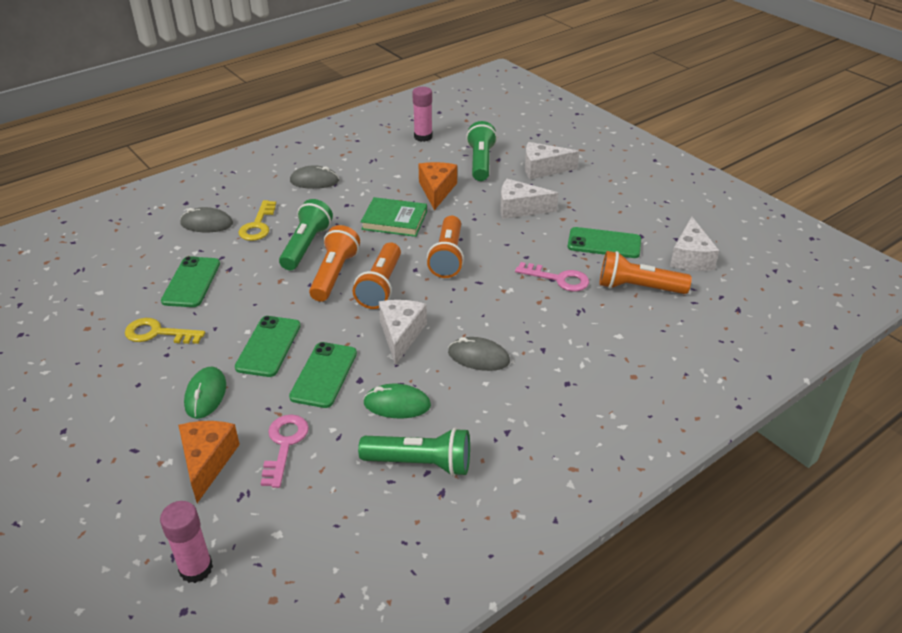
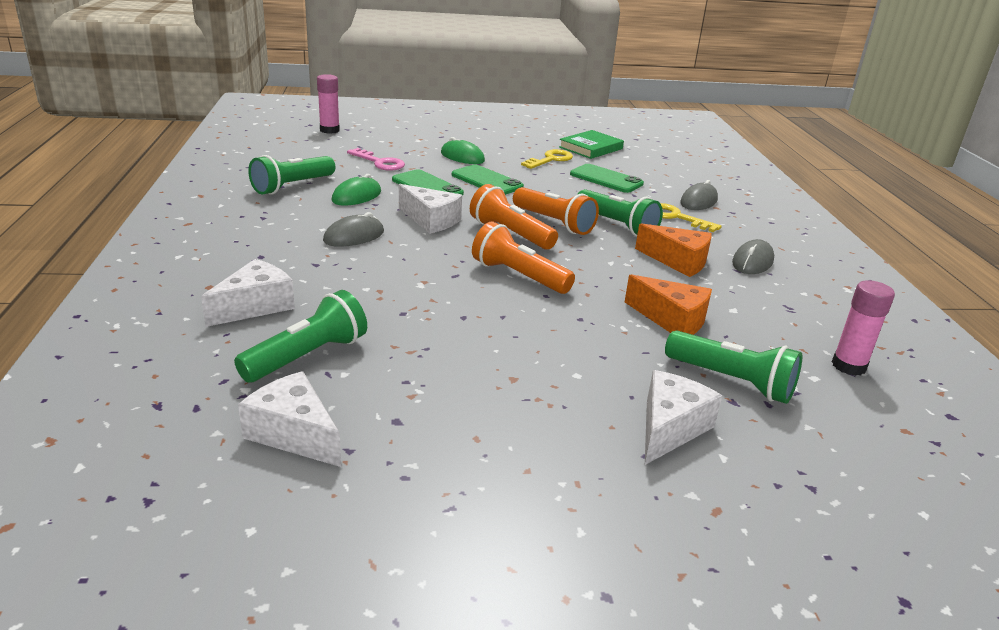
camera: 120 degrees right, 10 degrees down
(207, 461) = (401, 146): orange cheese -> orange cheese (678, 261)
(394, 220) = (623, 274): green book -> green book (591, 148)
(520, 208) = (571, 357): white cheese -> white cheese (255, 306)
(558, 279) = (398, 316): pink key -> none
(604, 243) = (419, 380): green phone -> none
(638, 287) = (308, 356): orange flashlight -> green flashlight

